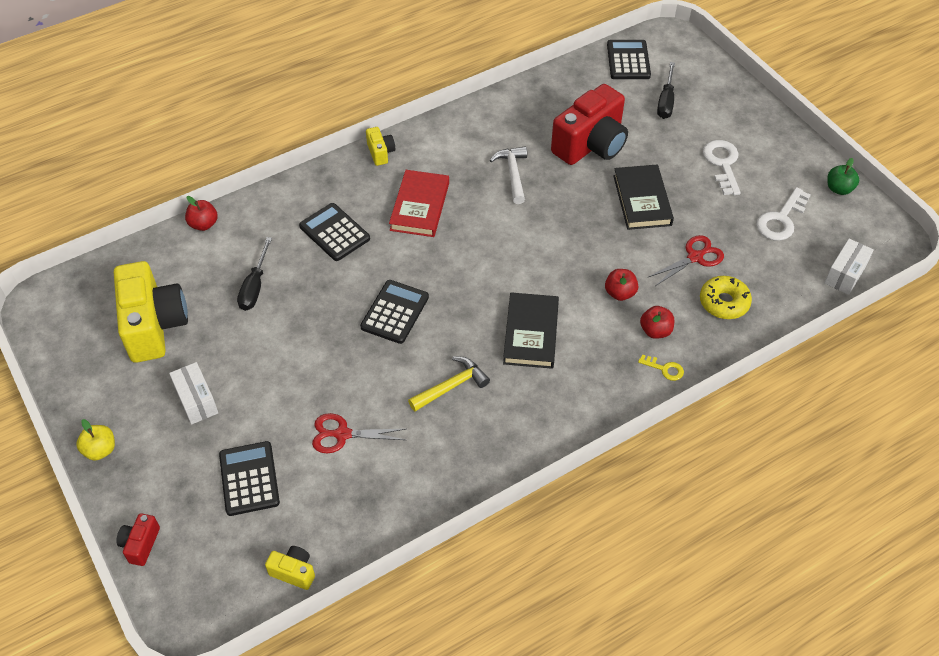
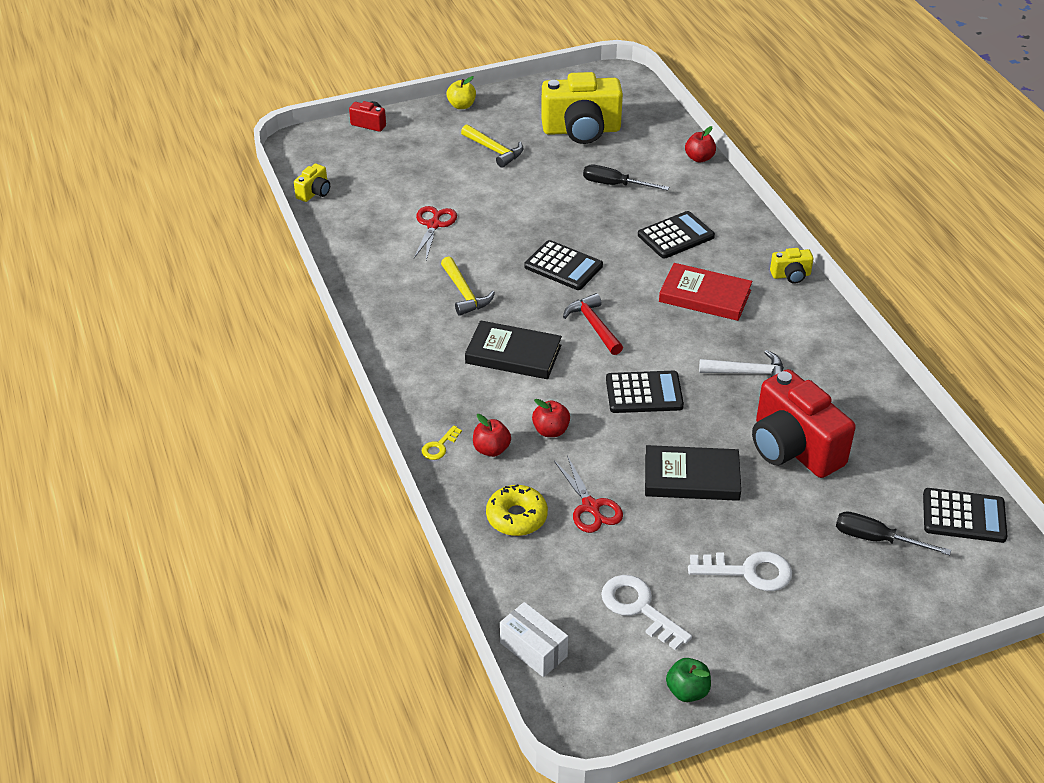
camera: 100 degrees right, 10 degrees down
(196, 400) = (494, 150): white box -> yellow hammer
(249, 479) = (408, 174): black calculator -> black calculator (644, 393)
(477, 279) = (593, 325): none -> red hammer

